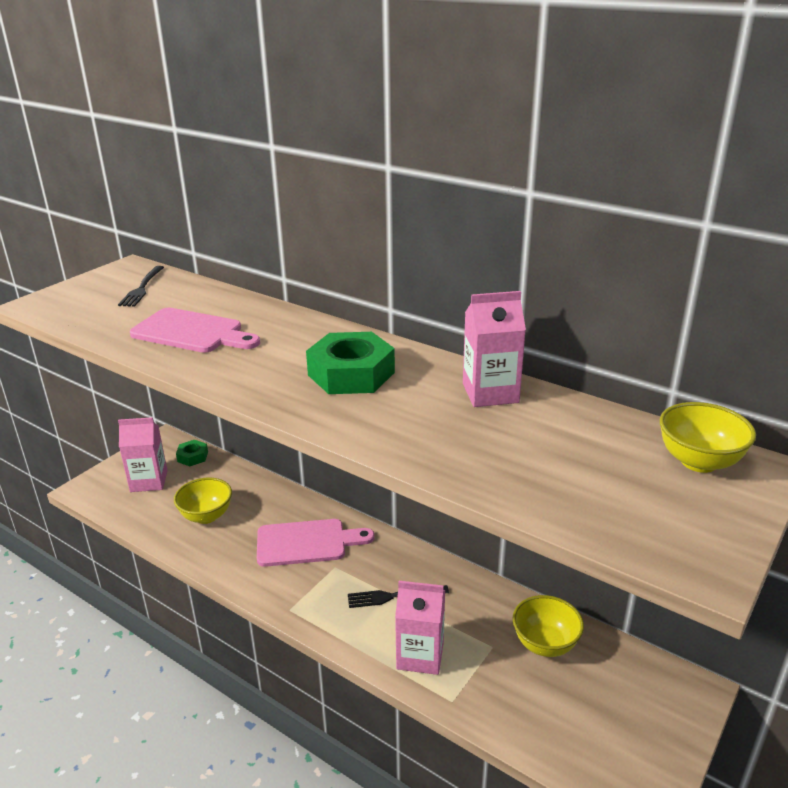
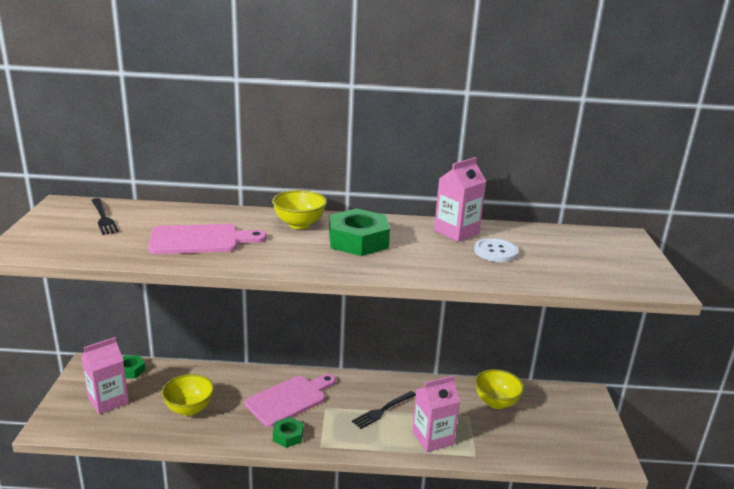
camera: 35 degrees left, 5 degrees down
(268, 583) = (288, 436): none -> green nut
(507, 435) = (495, 252): none -> white button
(699, 462) = (600, 240): yellow bowl -> yellow bowl (299, 224)

